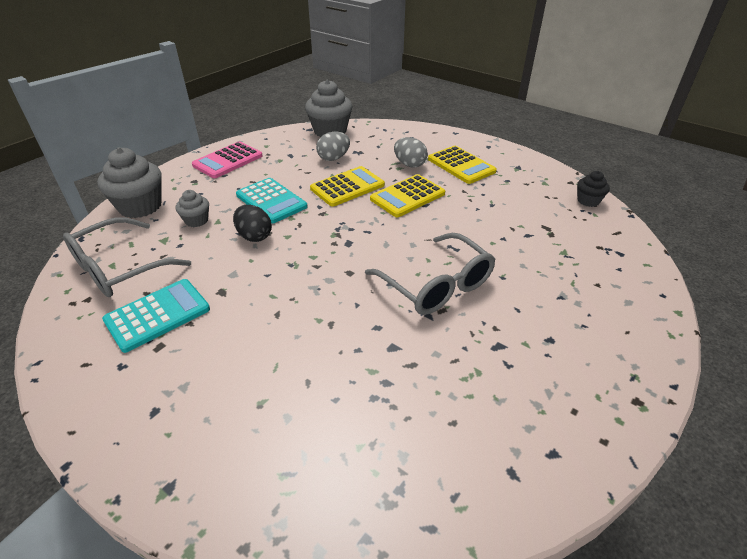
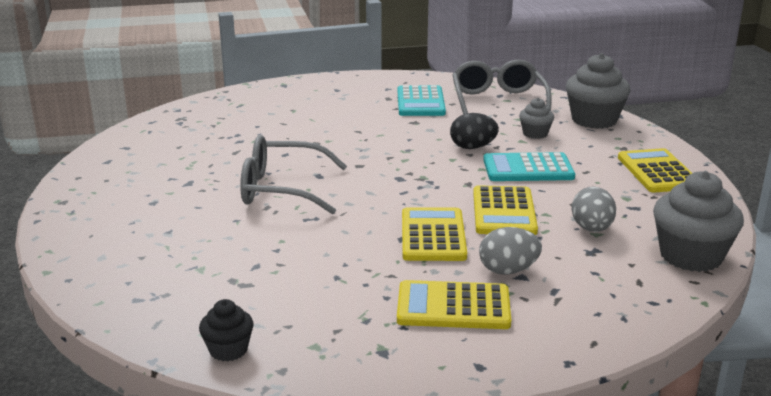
camera: 130 degrees right, 15 degrees down
(228, 161) = (658, 172): pink calculator -> yellow calculator

